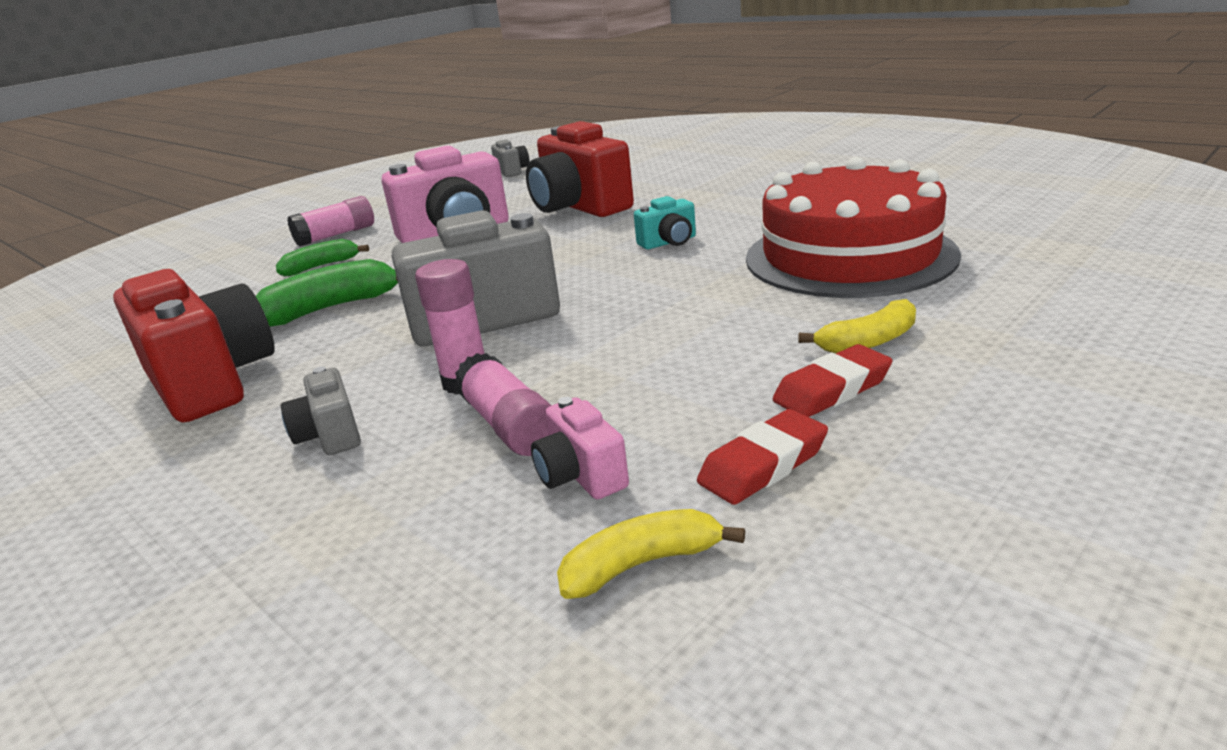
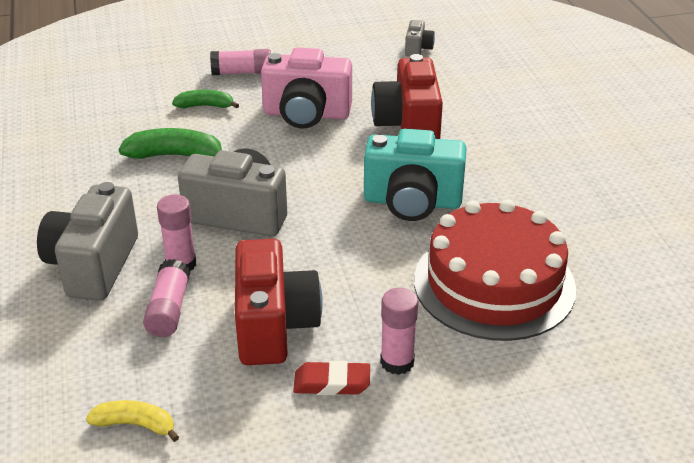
camera: 30 degrees right, 10 degrees up
(211, 382) = (76, 189): red camera -> red camera (274, 326)
(330, 435) = (93, 265): grey camera -> grey camera, size x2.12
(581, 475) = (164, 362): pink camera -> none
(669, 242) = (412, 202): turquoise camera -> turquoise camera, size x2.12
(763, 465) = (241, 407): red eraser -> none
(868, 341) = (397, 362): yellow banana -> pink glue stick

